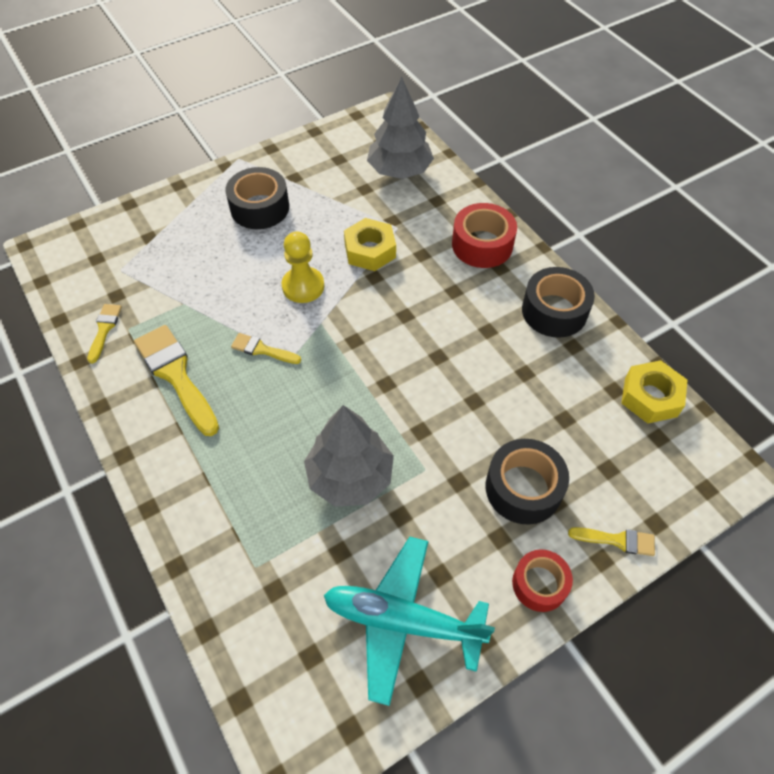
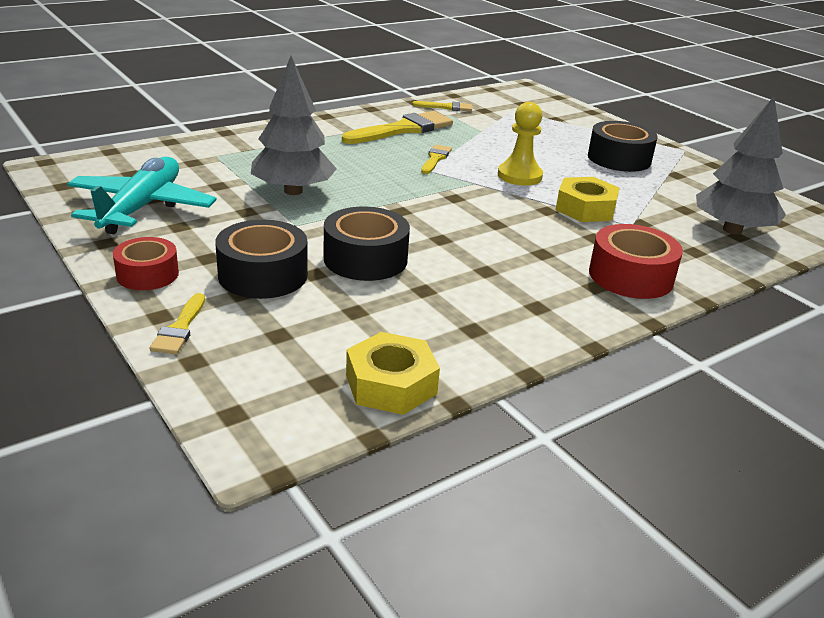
camera: 85 degrees right, 25 degrees down
(554, 311) = (531, 320): black tape -> black tape (365, 259)

